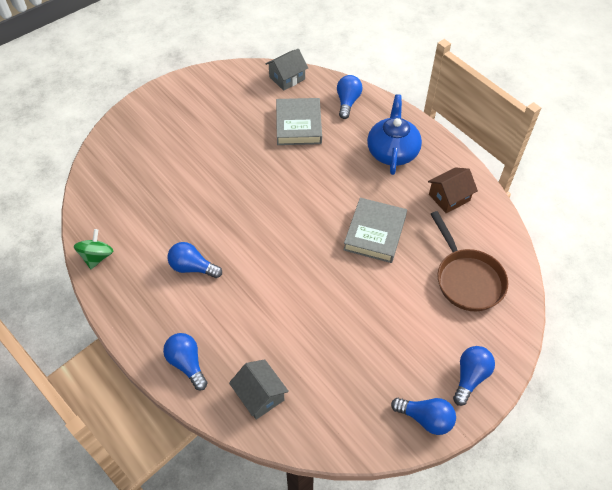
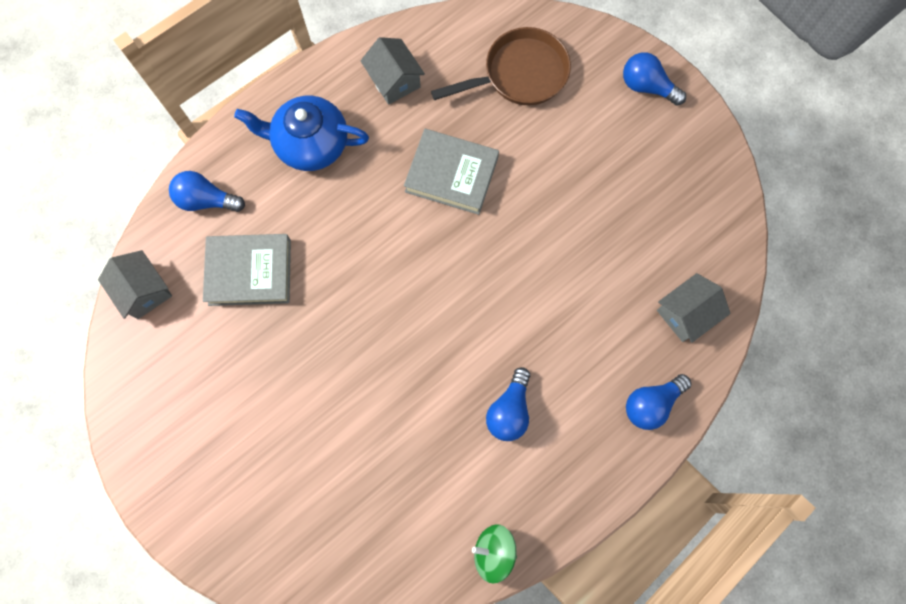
camera: 90 degrees left, 20 degrees up
(425, 418) = (698, 136): blue light bulb -> none
(449, 197) = (394, 80): brown house -> grey house

